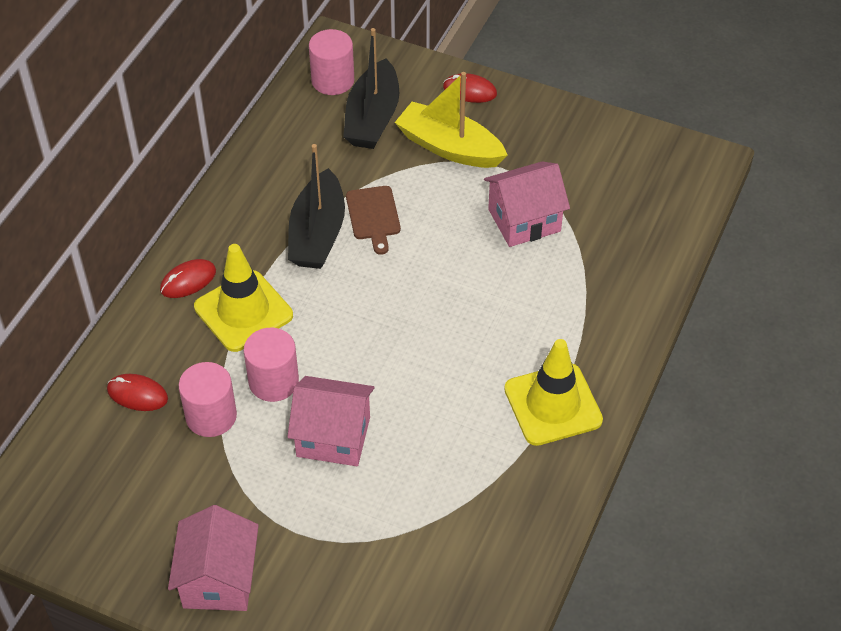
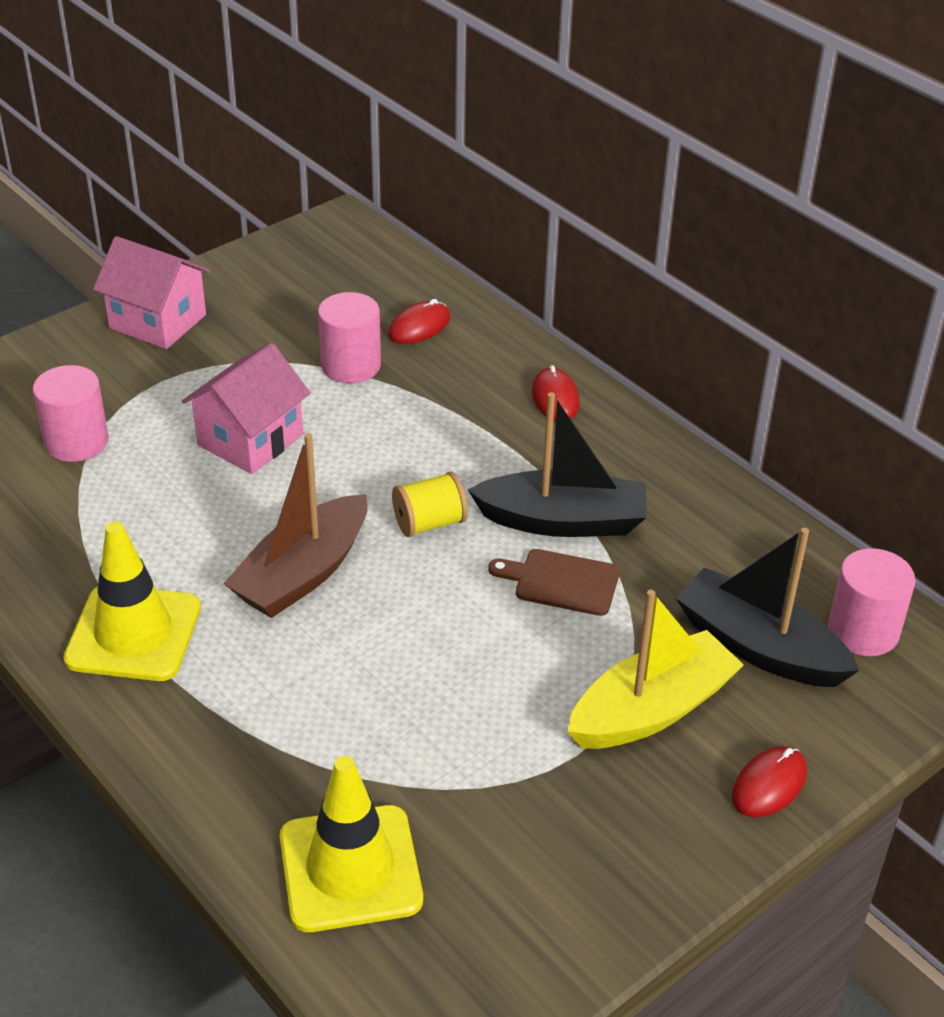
camera: 115 degrees right, 10 degrees down
(243, 311) = (478, 426): yellow traffic cone -> yellow traffic cone (350, 868)
(273, 381) = (360, 419): pink cylinder -> pink cylinder (76, 442)
(317, 233) = (562, 521): black boat -> black boat turned 150 degrees clockwise
(359, 298) = (429, 523): none -> yellow spool
(446, 343) = (303, 573): none -> brown boat
(524, 220) = (454, 736): pink house -> none

